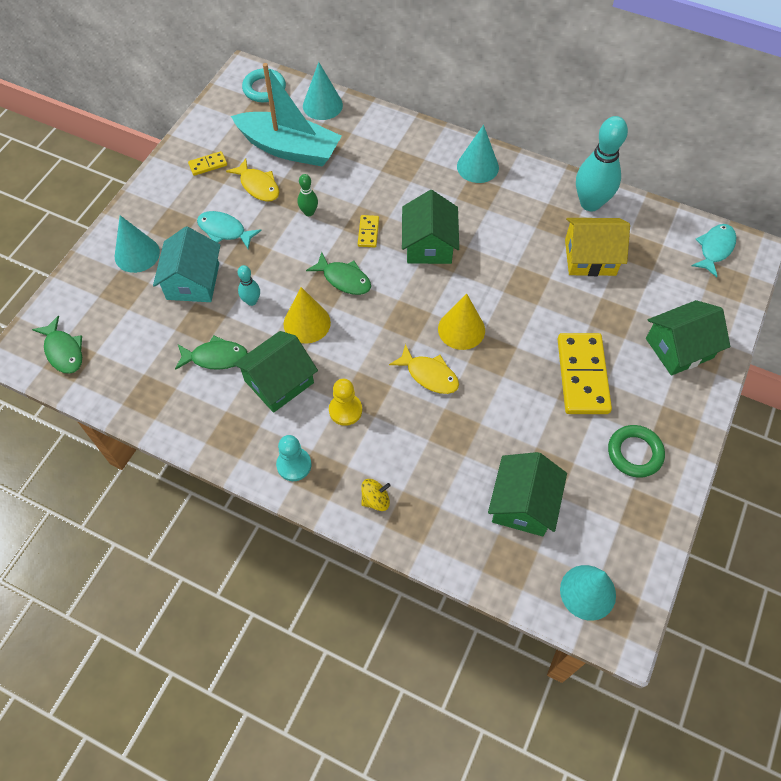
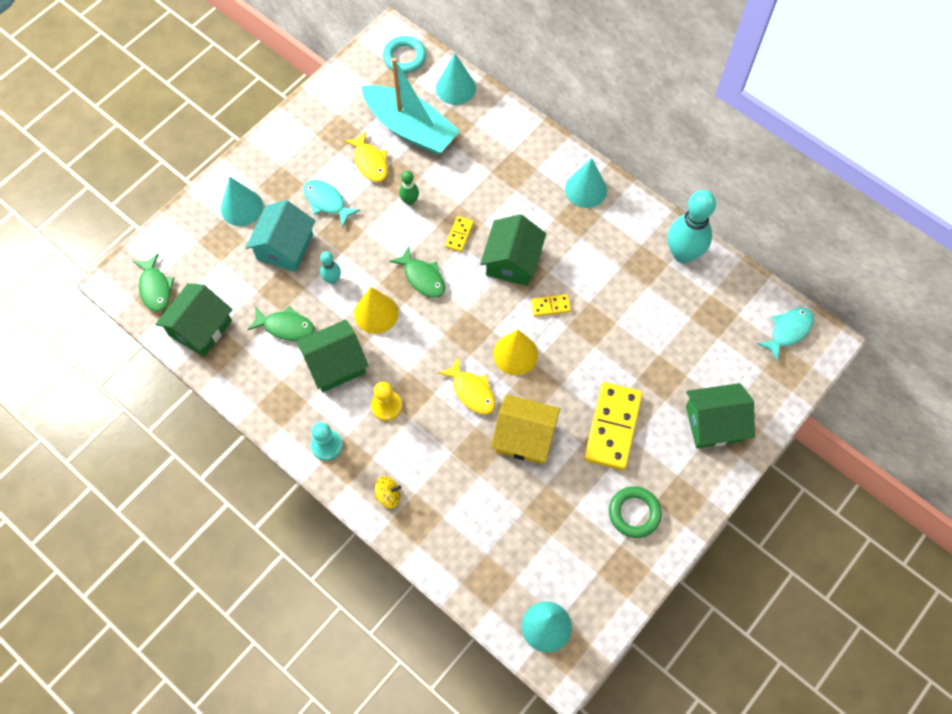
camera: 15 degrees right, 5 degrees up
(208, 165) = (329, 129): yellow domino -> yellow domino (550, 306)
(523, 504) = (516, 533): green house -> green house (200, 328)
(590, 257) = (662, 311): yellow house -> yellow house (524, 437)

